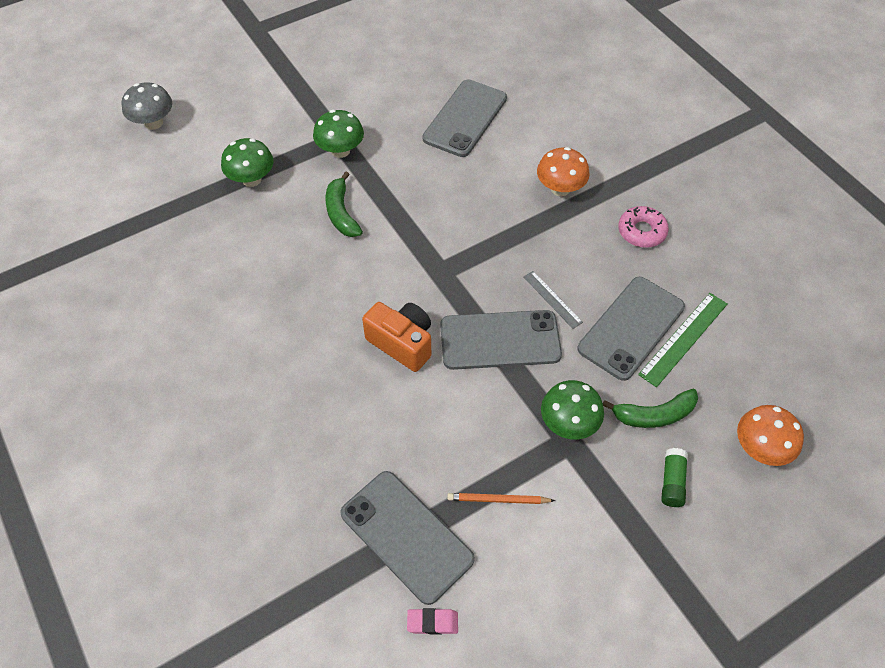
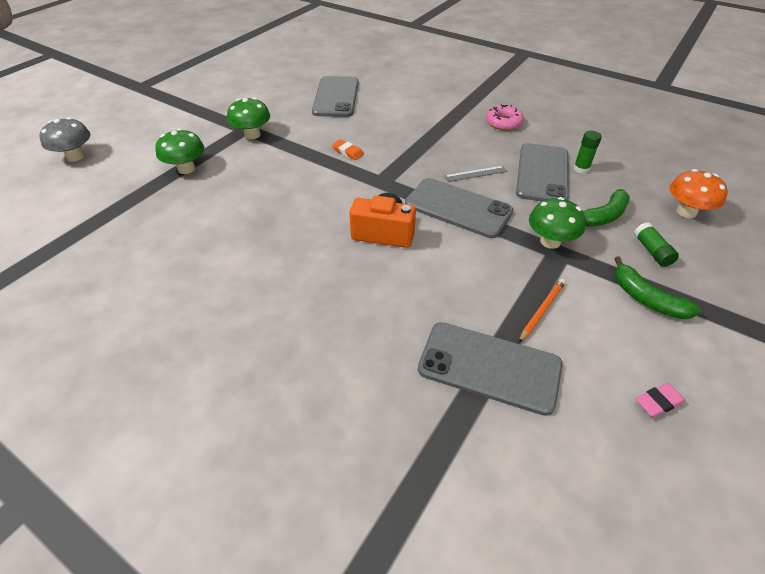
camera: 25 degrees left, 10 degrees down
(341, 213) = (277, 169): green banana -> green banana (646, 299)
(429, 214) = (348, 152): none -> orange eraser
(432, 622) = (565, 427): pink eraser -> pink eraser (658, 402)
(498, 500) = (541, 310): orange pencil -> orange pencil turned 150 degrees clockwise
(500, 340) = (458, 208): grey phone -> grey phone turned 60 degrees clockwise
(552, 299) = (475, 173): grey ruler -> grey ruler turned 45 degrees counterclockwise
(560, 189) = (431, 115): orange mushroom -> none
(683, 338) = (581, 169): green ruler -> green glue stick

